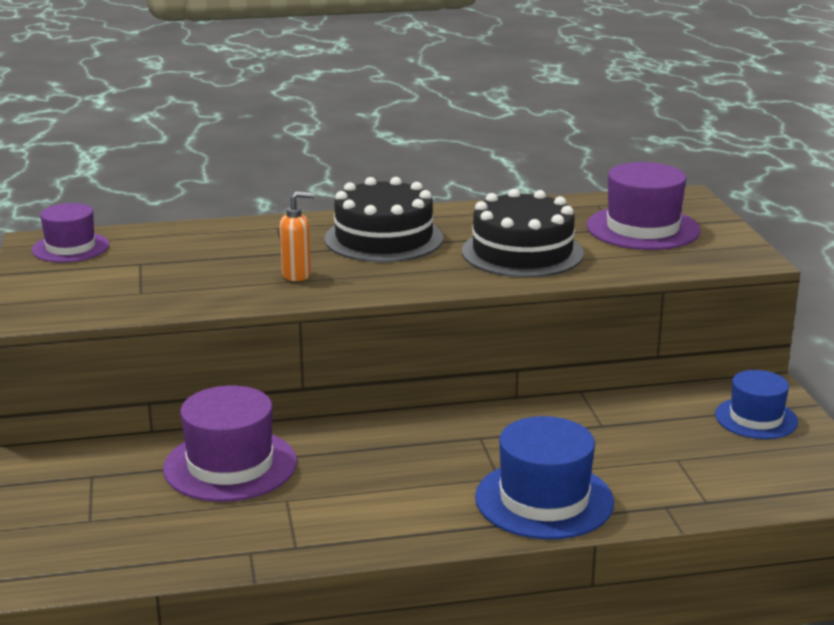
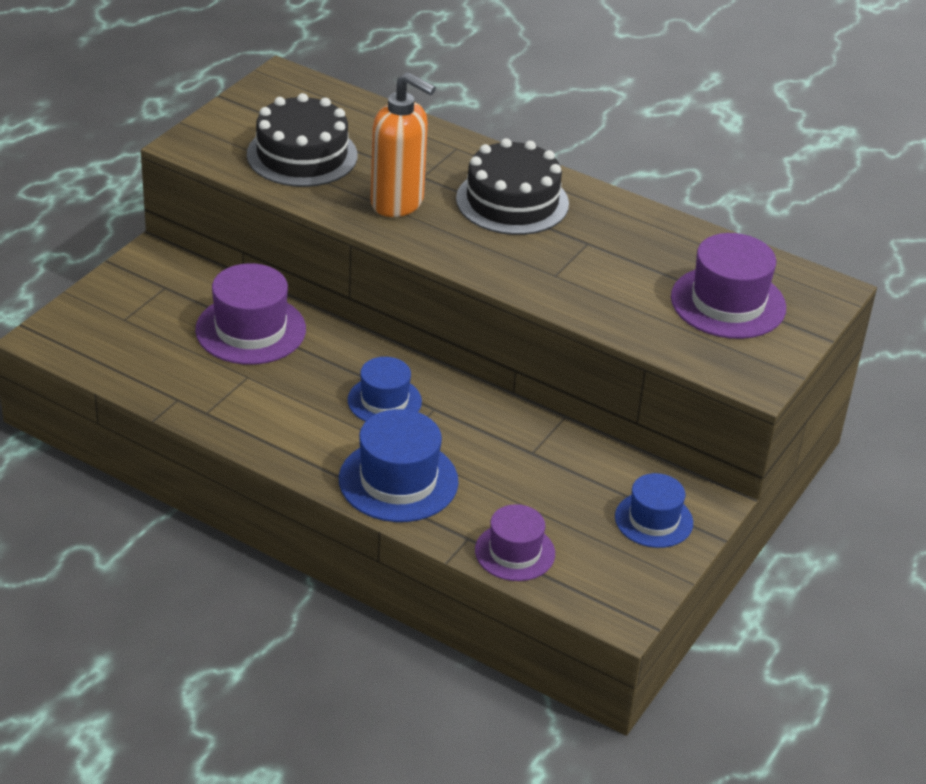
camera: 40 degrees right, 15 degrees up
(70, 247) = (293, 94): purple hat -> purple hat (515, 552)
(297, 275) = (398, 203): orange soap dispenser -> orange soap dispenser, size x1.90
(433, 453) = (384, 401): none -> blue hat
(522, 252) = (589, 272): black cake -> black cake (302, 155)

